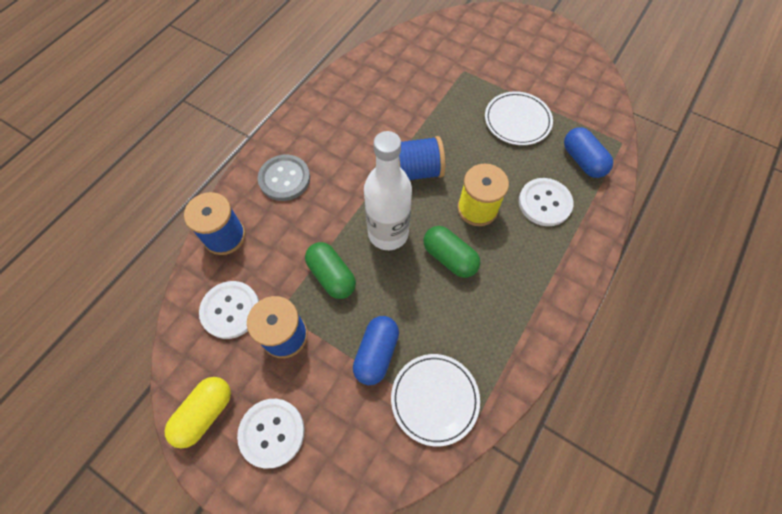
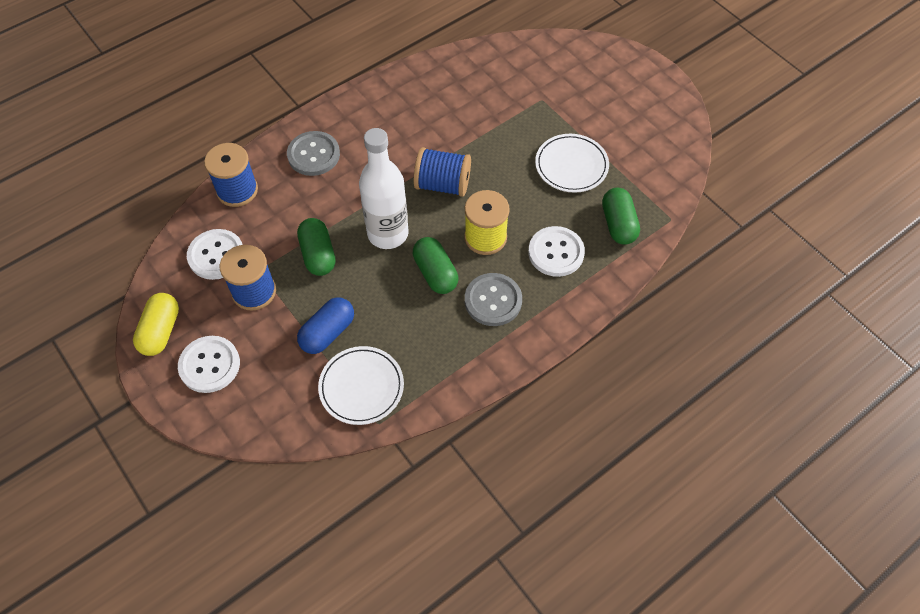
camera: 20 degrees right, 5 degrees down
(205, 413) = (161, 331): yellow capsule -> yellow capsule turned 45 degrees counterclockwise
(513, 267) = (493, 300): none -> grey button
(582, 160) = (618, 224): blue capsule -> green capsule

